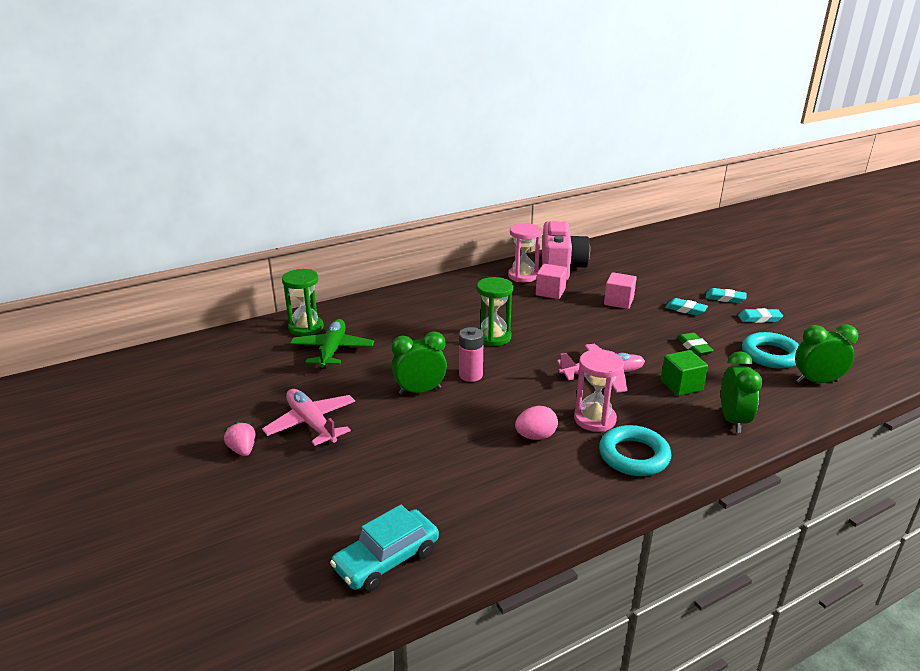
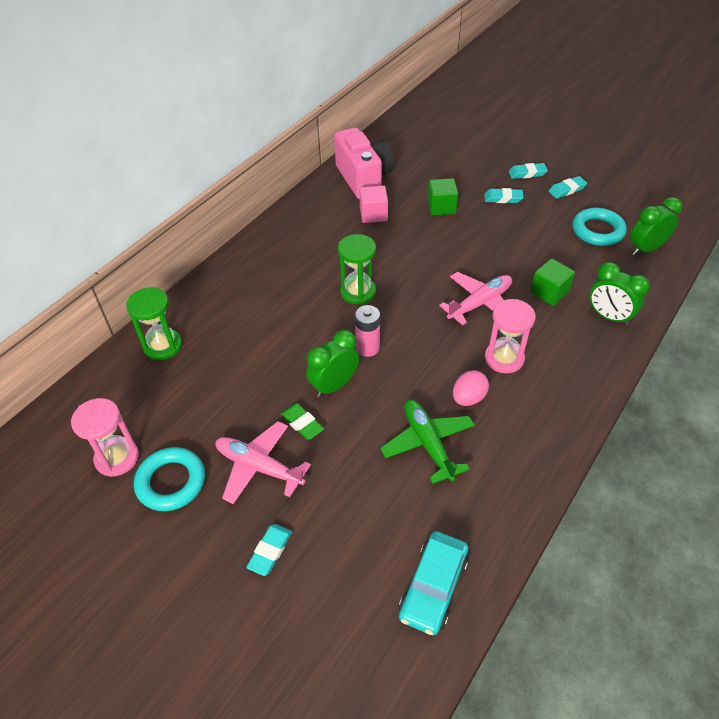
camera: 25 degrees left, 20 degrees up
(242, 450) = (214, 528): pink strawberry -> none
(271, 481) = (270, 551): none -> turquoise eraser
(332, 350) = (213, 366): green plane -> green plane (428, 444)
(523, 276) = (334, 200): pink hourglass -> pink hourglass (117, 458)
(618, 302) = (441, 207): pink cube -> green cube
(634, 456) = (557, 387): turquoise ring -> turquoise ring (171, 482)
(694, 347) = (534, 243): green eraser -> green eraser (302, 423)
(733, 420) = (608, 316): green clock -> green clock turned 150 degrees clockwise

